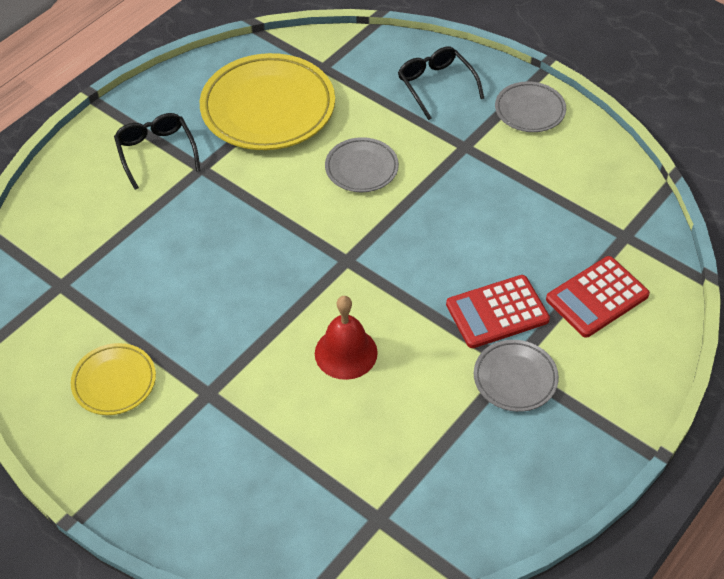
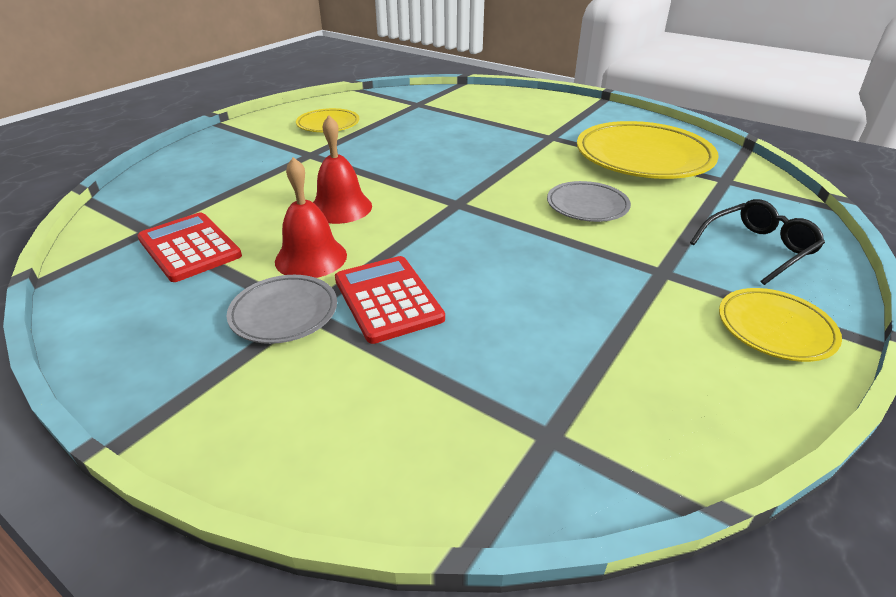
camera: 85 degrees right, 15 degrees down
(156, 152) = (560, 121): black glasses -> none
(436, 369) = (311, 258): none -> red bell
(529, 110) = (775, 329): grey plate -> yellow plate
(597, 297) = (414, 395): red calculator -> red calculator (189, 247)

